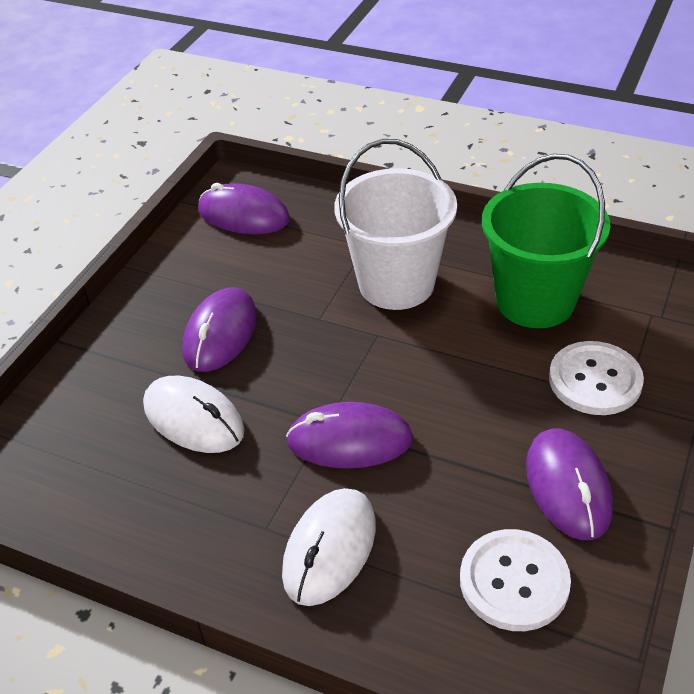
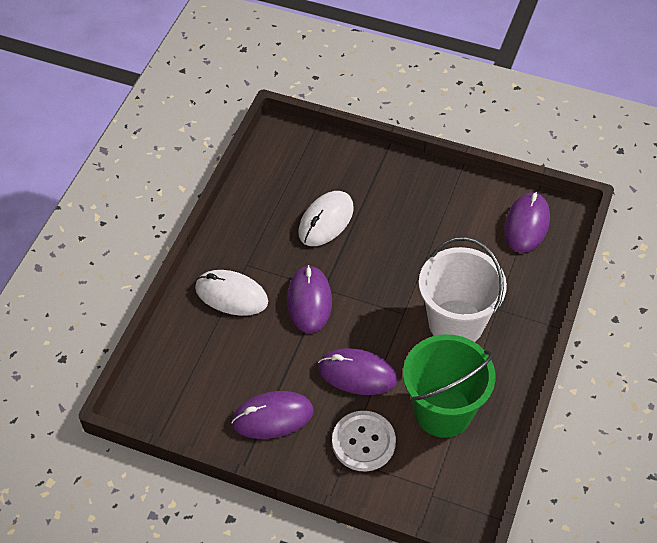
camera: 85 degrees right, 10 degrees up
(220, 333) = (399, 225): purple mouse -> purple mouse (357, 374)
(514, 581) = (207, 383): white button -> none

